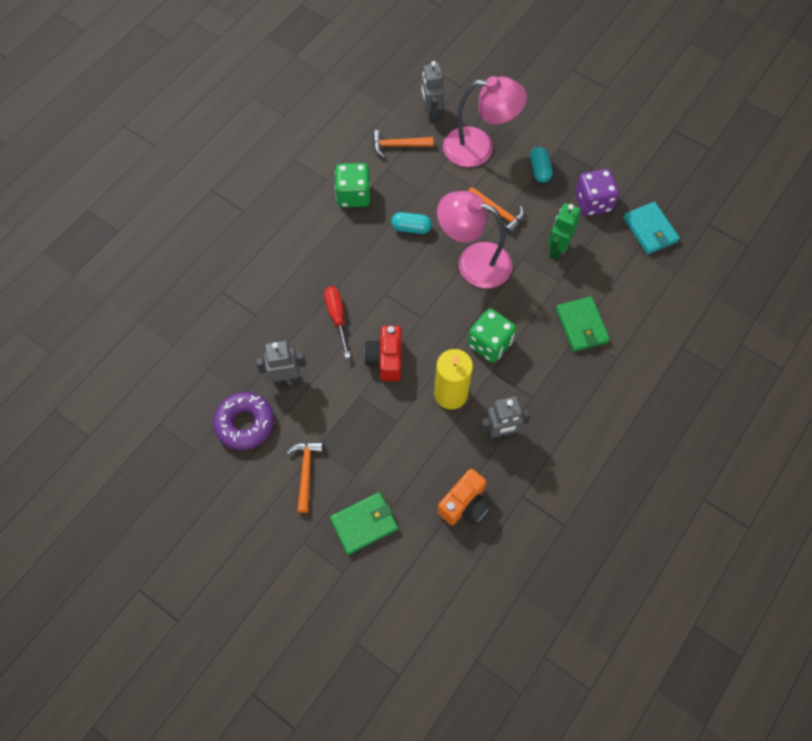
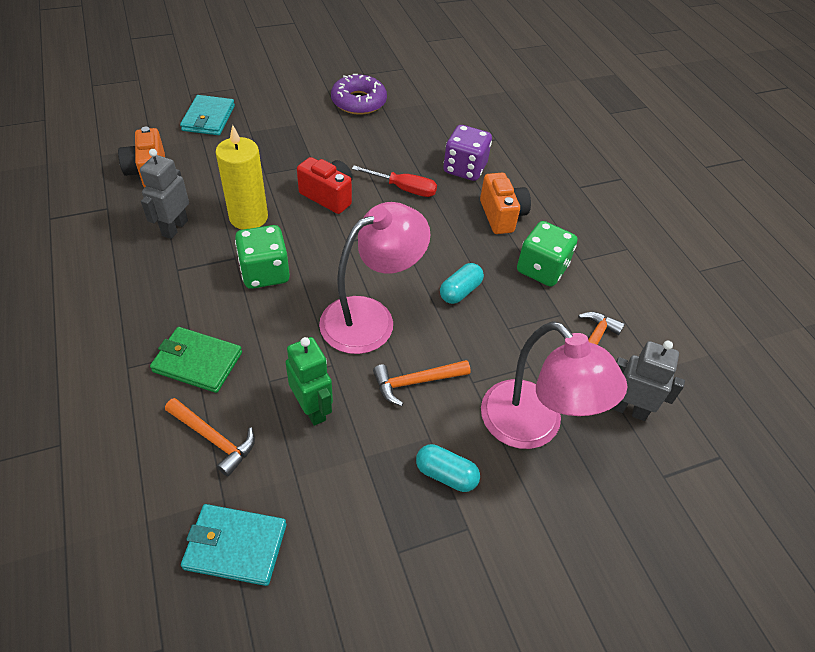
camera: 120 degrees right, 15 degrees down
(286, 378) = (375, 136): grey robot -> none
(306, 471) = (284, 111): orange hammer -> orange hammer (214, 439)
(317, 241) = (502, 216): none -> orange camera
(364, 524) = (208, 118): green wallet -> turquoise wallet
(479, 148) = (533, 427): pink lamp -> pink lamp turned 75 degrees counterclockwise
(593, 202) = (341, 503): purple dice -> purple dice (464, 169)

